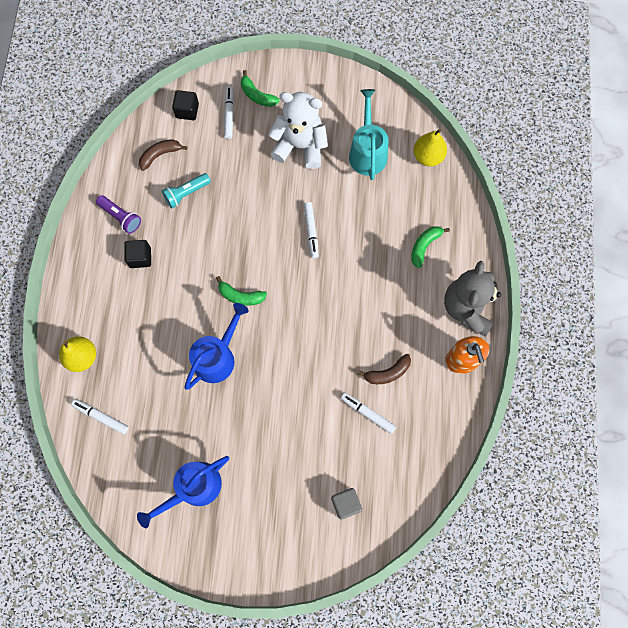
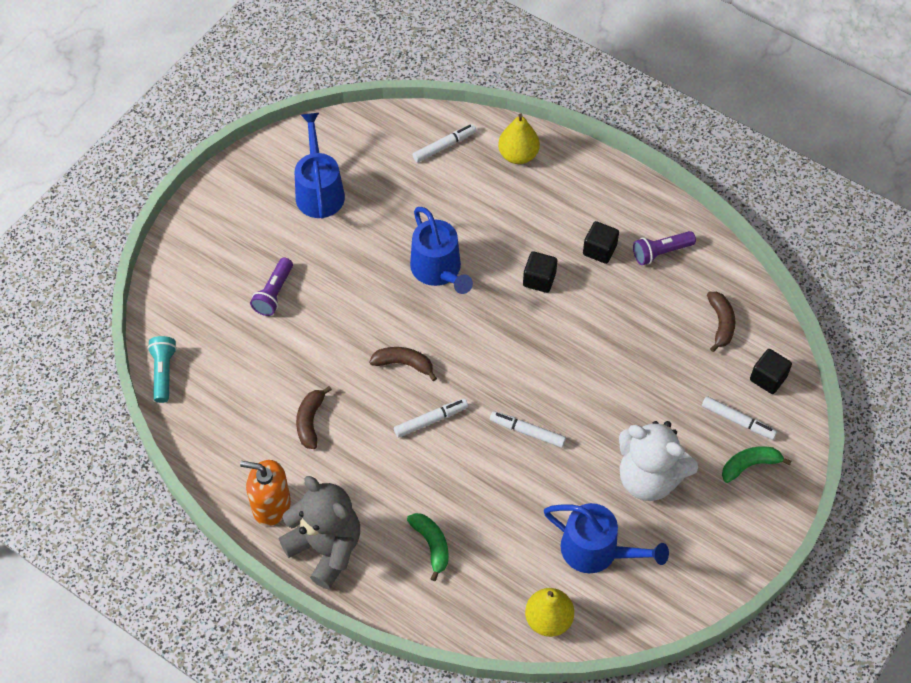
camera: 120 degrees right, 15 degrees down
(186, 193) = (654, 327): turquoise flashlight -> turquoise flashlight (163, 372)
(187, 285) = (539, 279): none -> black cube
(240, 296) = (493, 323): green banana -> none
(300, 146) = (649, 478): white teddy bear -> white teddy bear turned 75 degrees clockwise
(303, 463) = (274, 293): none -> purple flashlight
(307, 337) = (404, 364): none -> brown banana
(345, 503) = (208, 311): grey cube -> none
(367, 152) = (596, 550): turquoise watering can -> blue watering can
(367, 413) = (281, 378): white marker -> white marker (431, 420)

